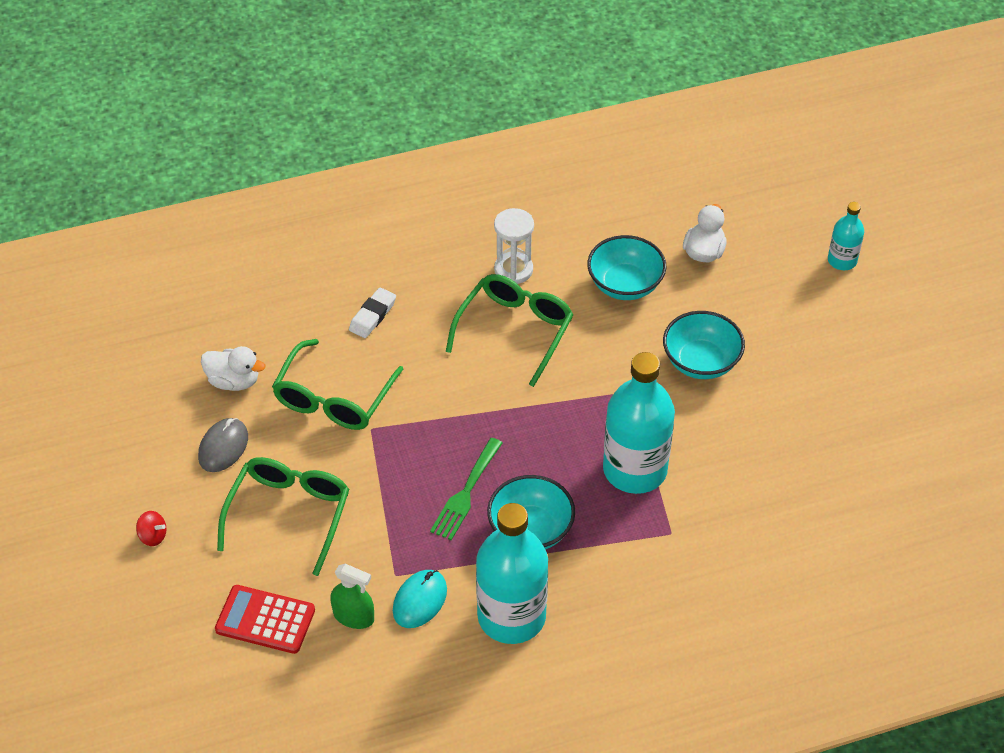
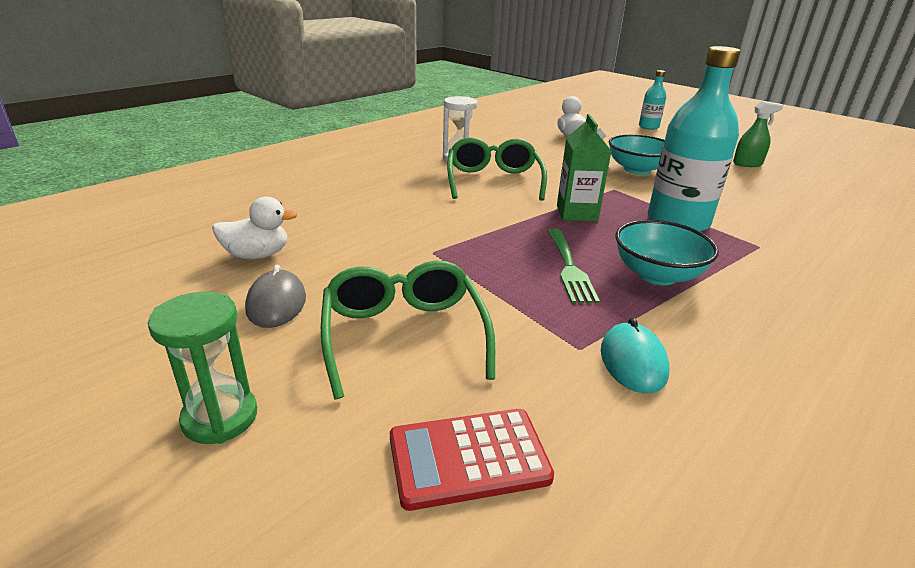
camera: 30 degrees left, 20 degrees down
(153, 536) = (220, 417): red spinning top -> green hourglass
(333, 399) = (376, 243): green glasses -> none
(353, 616) = (580, 406): green spray bottle -> green spray bottle (747, 164)
(372, 315) = (369, 194): white eraser -> none
(511, 616) = (736, 341): turquoise bottle -> none
(547, 419) = (576, 213): none -> green carton
(625, 285) = (542, 152): turquoise bowl -> none

